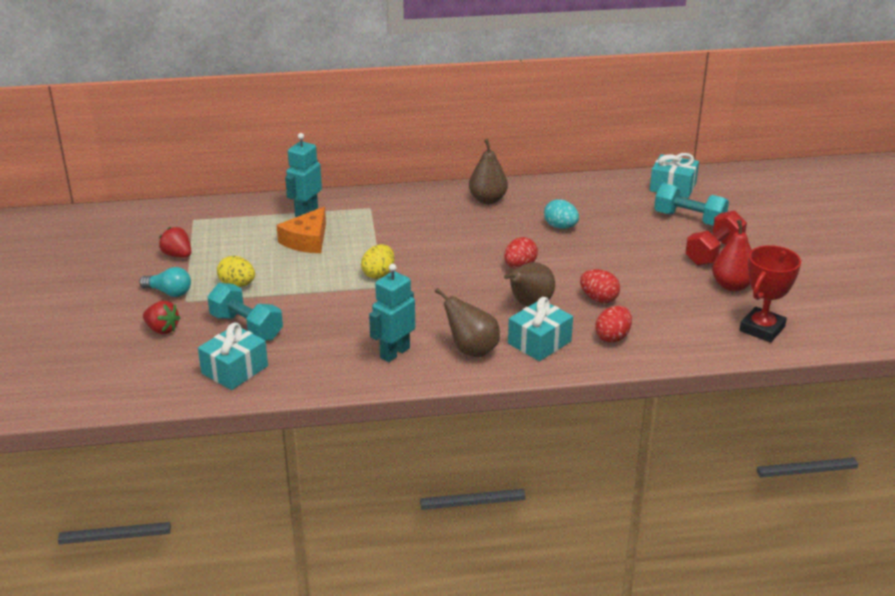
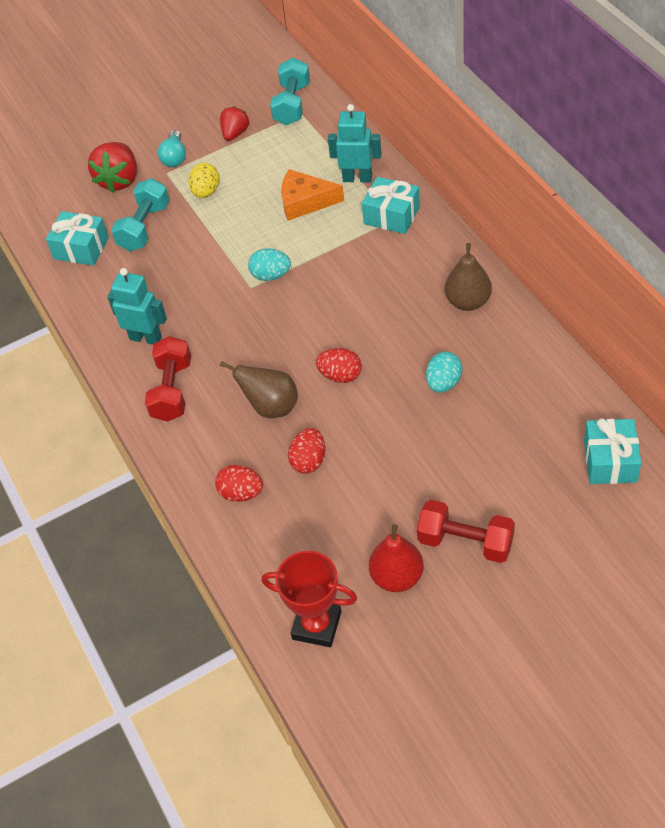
camera: 75 degrees right, 20 degrees up
(162, 329) = (119, 180): red strawberry -> red strawberry, size x1.61
(378, 274) = (271, 275): yellow egg -> turquoise egg
(471, 350) = (172, 390): brown pear -> red dumbbell
(539, 342) = (206, 437): turquoise gift -> turquoise gift (391, 215)
(689, 219) = (534, 498): turquoise dumbbell -> turquoise dumbbell (292, 104)

